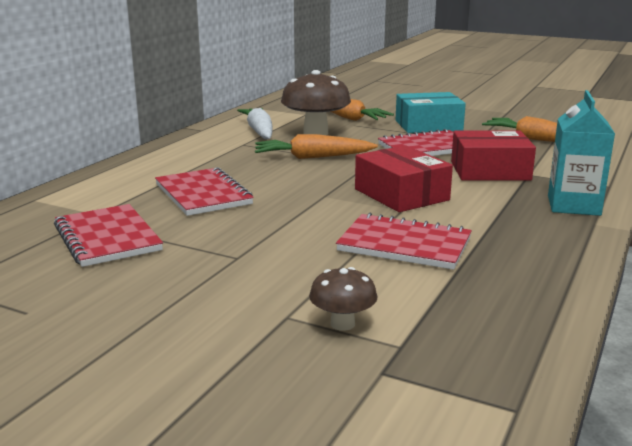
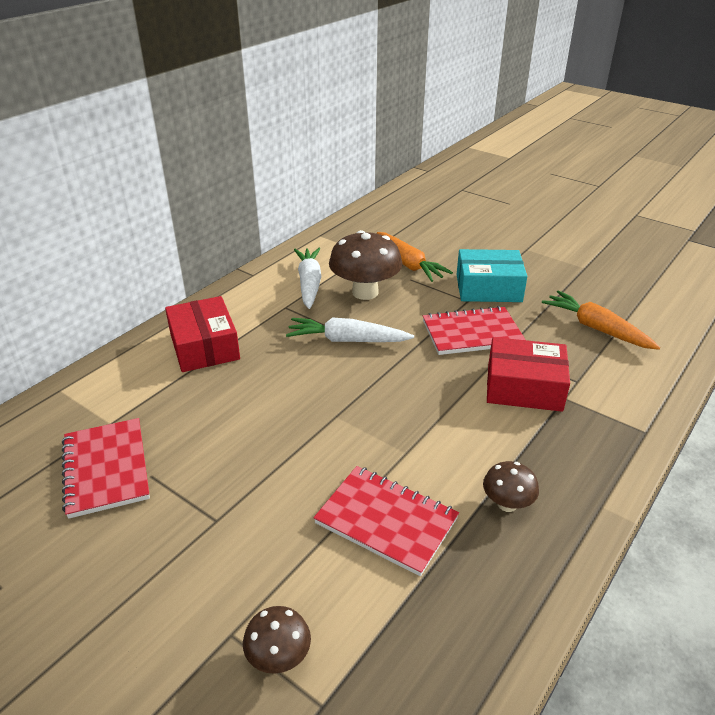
camera: 10 degrees right, 15 degrees up
(203, 194) = (218, 399): red notebook -> none
(313, 157) = (347, 340): orange carrot -> white carrot
(401, 194) = (414, 423): red box -> red box (204, 346)
(510, 228) = (507, 504): none -> brown mushroom
(573, 205) = (591, 468): turquoise carton -> none

